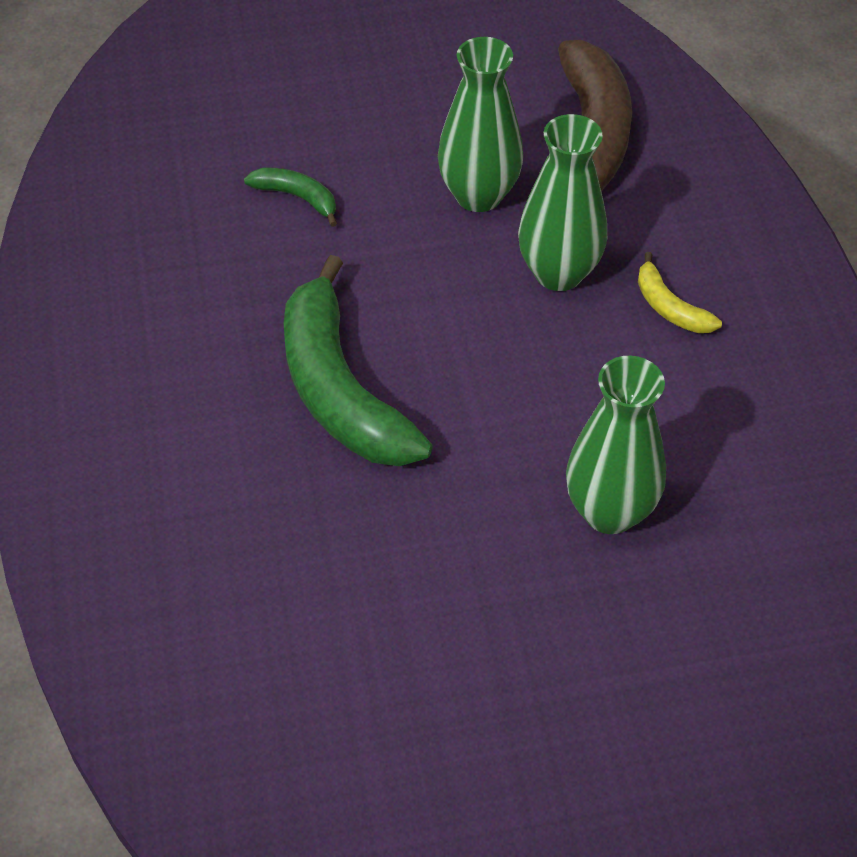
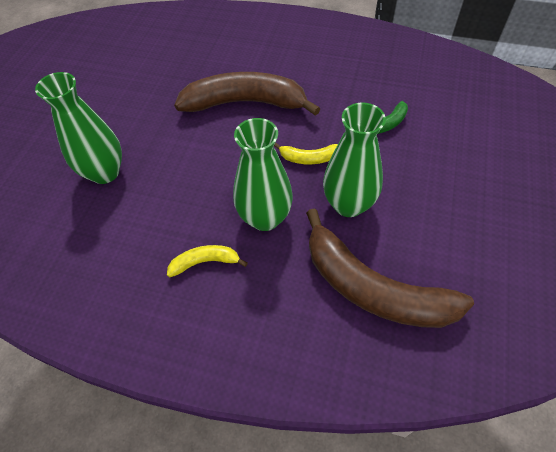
camera: 120 degrees right, 5 degrees up
(340, 390) = (245, 103): green banana -> brown banana
(419, 262) = (309, 158): none -> yellow banana

